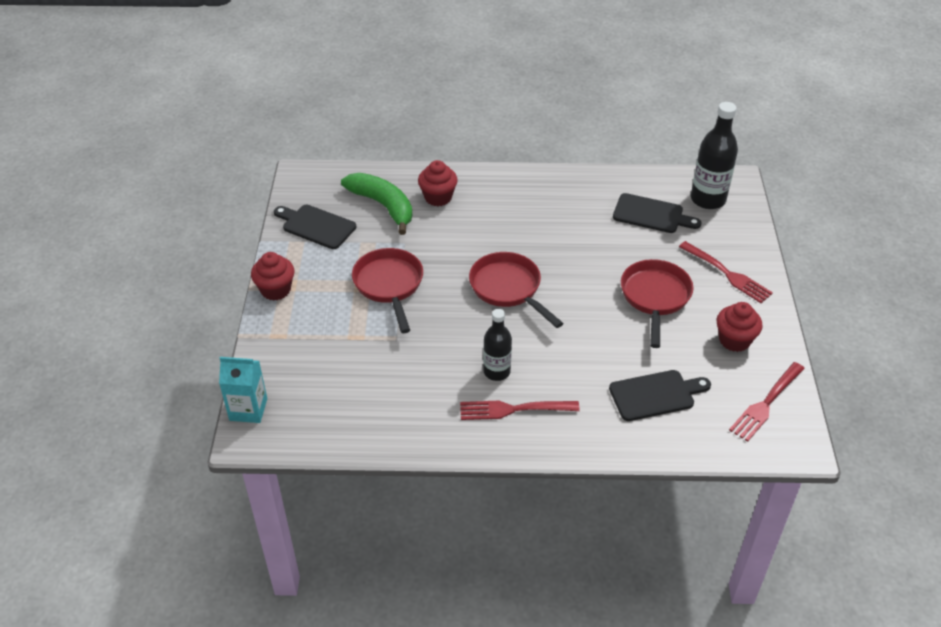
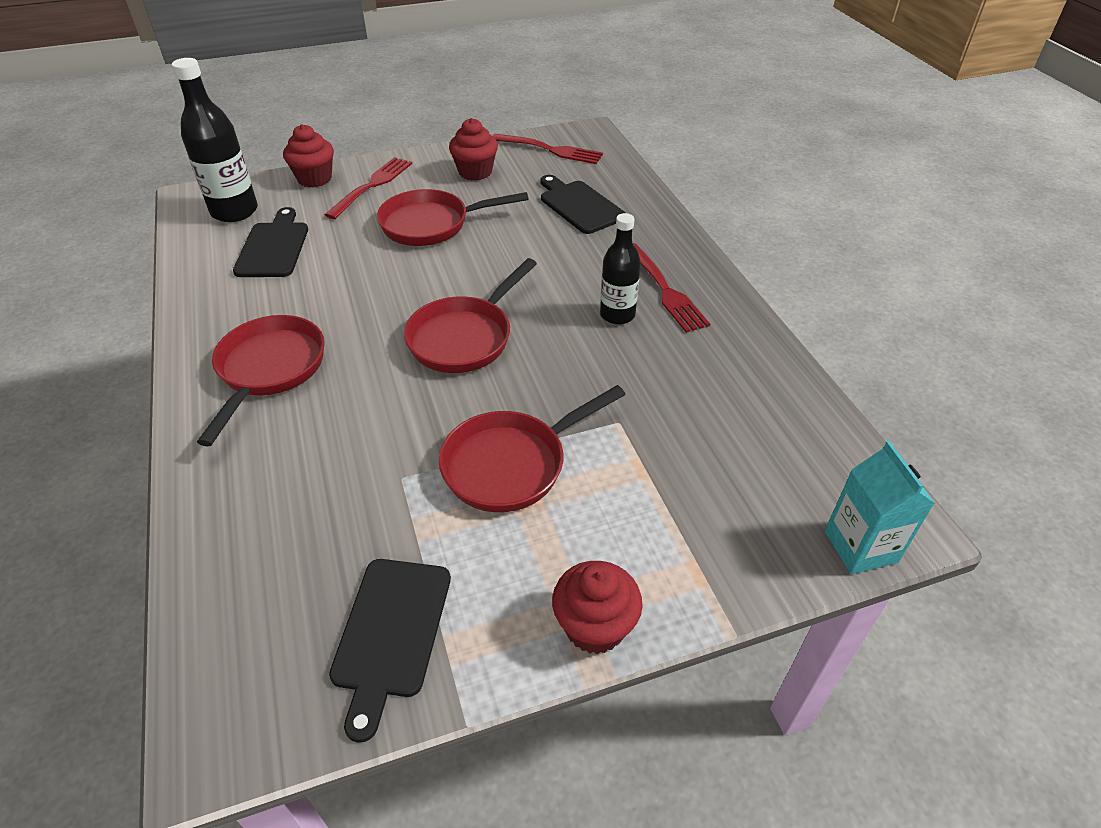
camera: 110 degrees left, 0 degrees up
(383, 206) = (305, 541): green banana -> none
(438, 197) = (266, 468): red cupcake -> red cupcake (314, 178)
(517, 203) = (269, 370): none -> red pan

